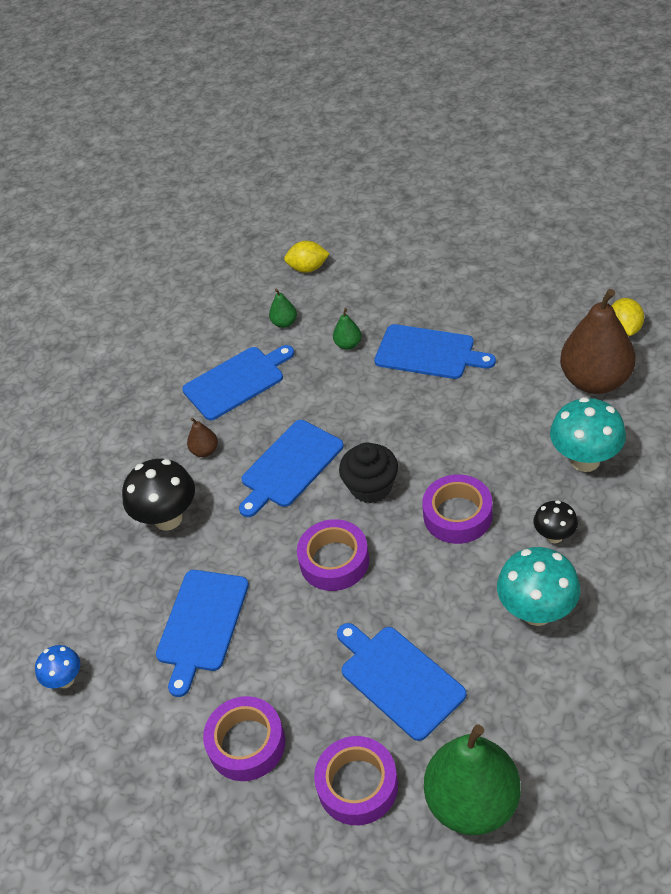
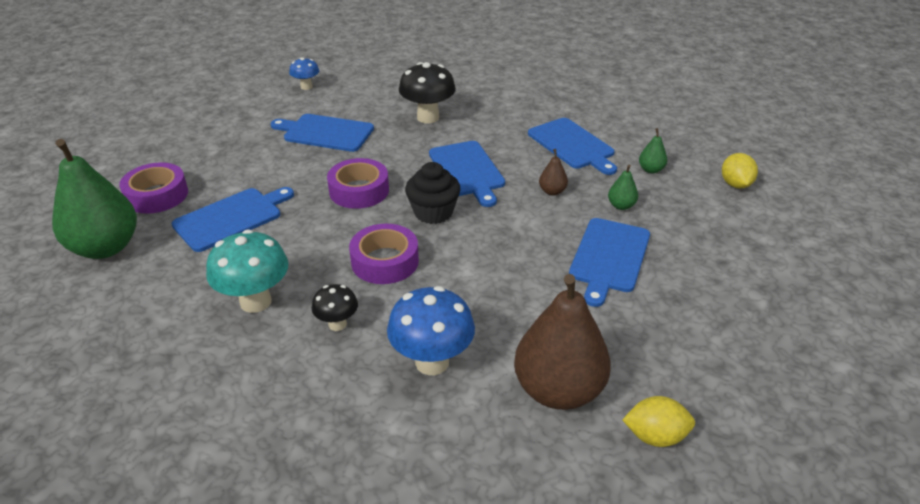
camera: 85 degrees right, 10 degrees down
(205, 451) = (493, 131): brown pear -> brown pear (552, 191)
(246, 743) = (219, 151): purple tape -> none
(290, 466) = (467, 171): blue cutting board -> blue cutting board turned 150 degrees counterclockwise
(585, 460) = (432, 362): turquoise mushroom -> blue mushroom

